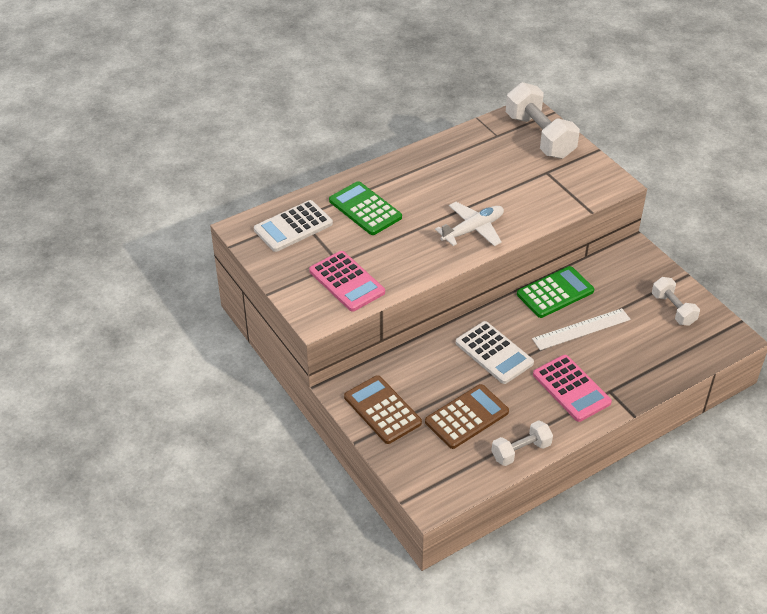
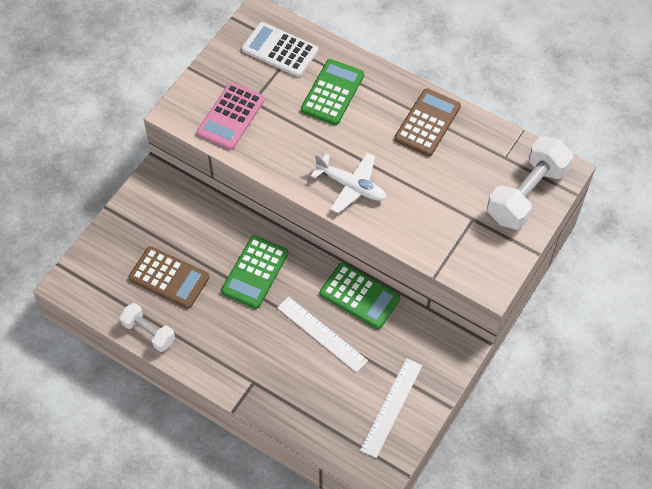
camera: 65 degrees right, 15 degrees up
(382, 410) = (148, 213): brown calculator -> brown calculator (427, 123)
(494, 353) = (255, 272): white calculator -> green calculator
(571, 388) = (241, 349): pink calculator -> none
(673, 309) = (391, 407): white dumbbell -> white ruler

